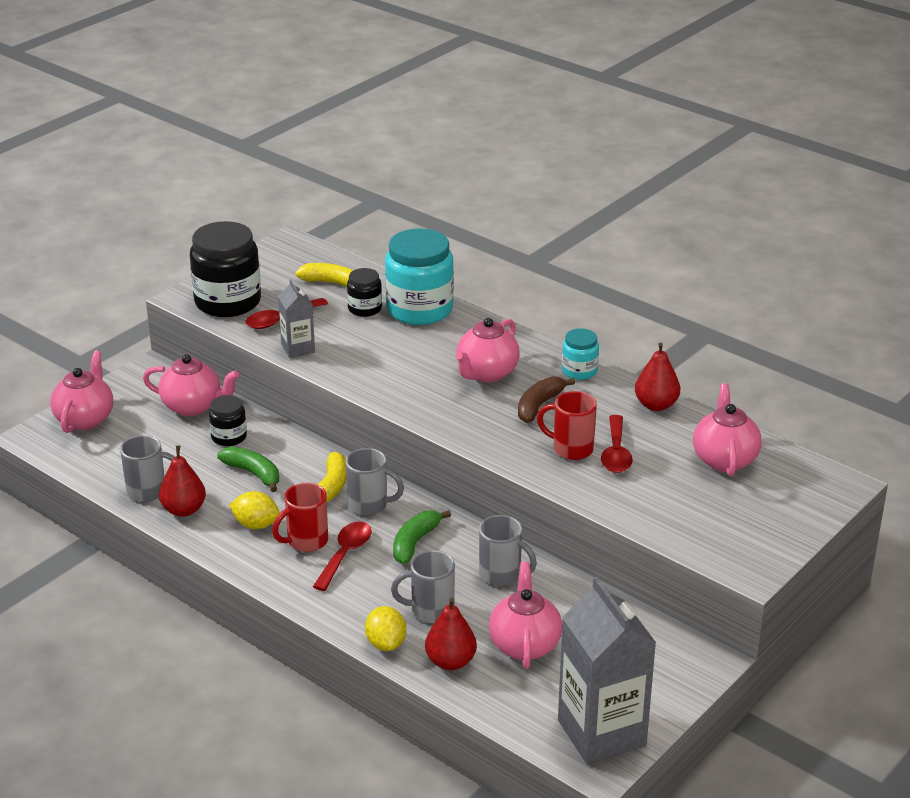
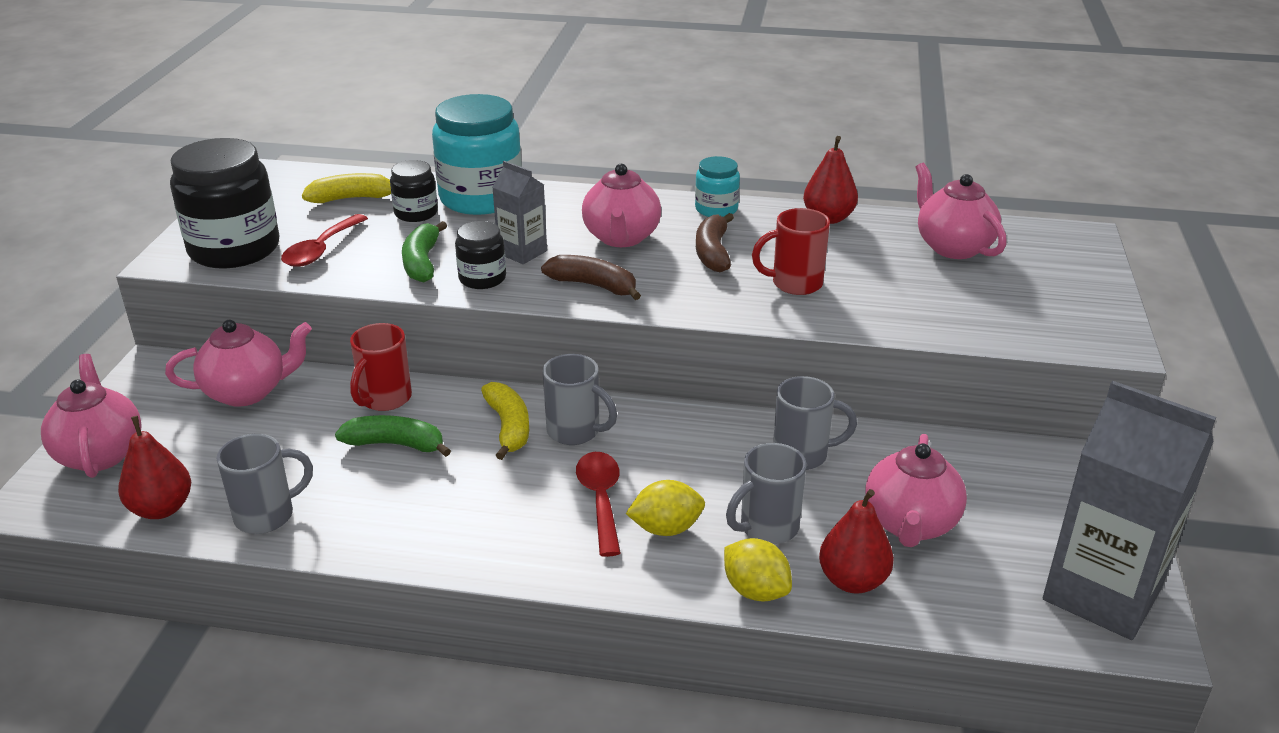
camera: 30 degrees left, 0 degrees up
(184, 510) = (338, 521): red pear -> red pear (162, 508)
(229, 437) = (326, 412): black jar -> black jar (482, 278)
(256, 525) = (453, 505): yellow lemon -> yellow lemon (666, 528)
(298, 348) = (372, 273): grey carton -> grey carton (522, 252)
(306, 541) = (537, 502): red mug -> red mug (384, 399)
(369, 505) = (575, 432): grey mug -> grey mug turned 45 degrees clockwise
(415, 542) = (670, 455): green banana -> green banana (422, 262)
(431, 404) = (594, 286): none -> brown banana
(524, 644) = (910, 524): pink teapot -> pink teapot turned 135 degrees counterclockwise
(616, 453) = (843, 273): red spoon -> none

